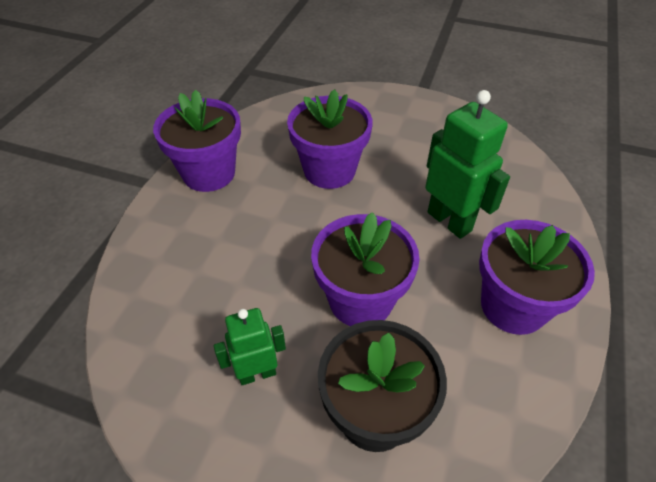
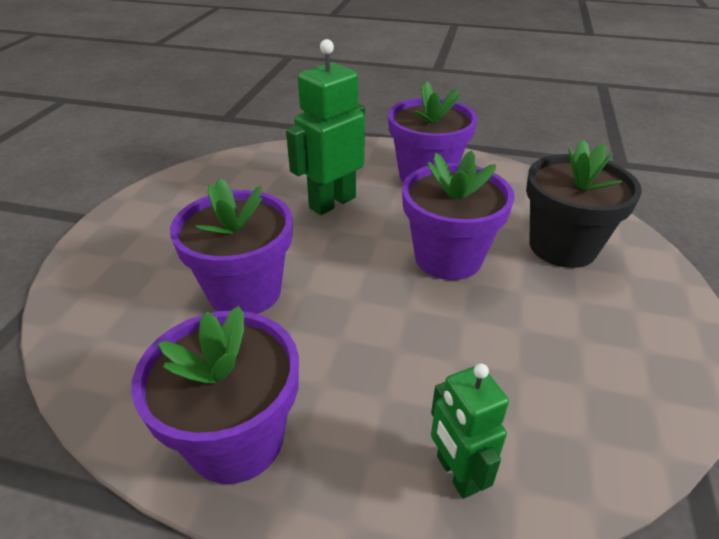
camera: 95 degrees left, 10 degrees down
(257, 373) = (566, 326): green robot -> green robot (456, 473)

